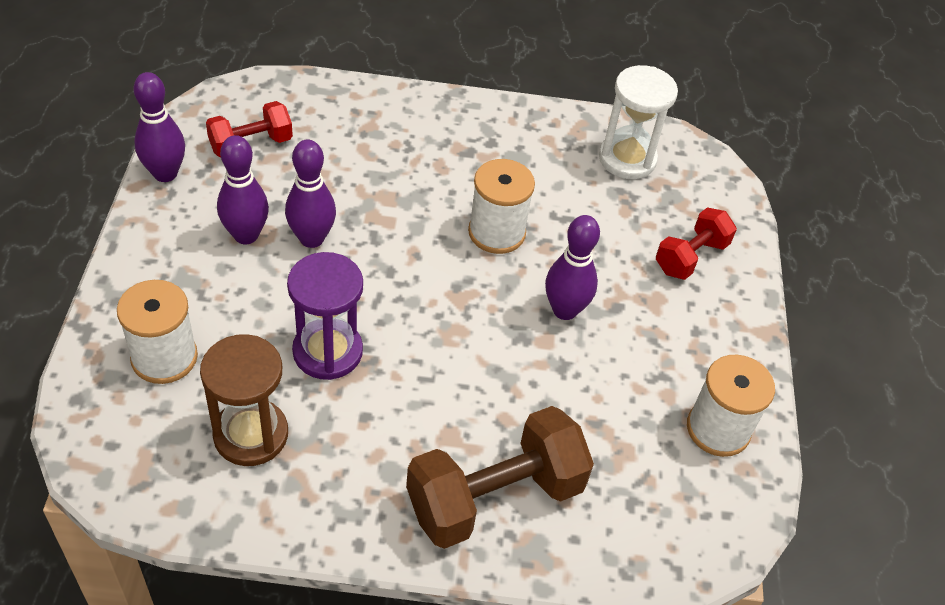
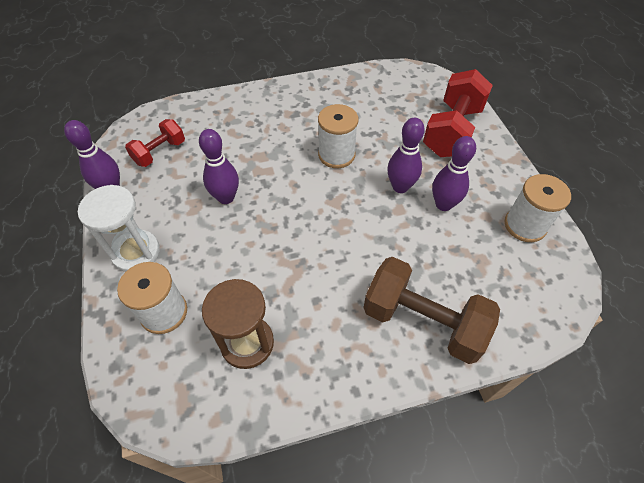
camera: 15 degrees left, 5 degrees up
(246, 235) = (182, 210): purple bowling pin -> purple bowling pin (443, 204)
(327, 351) = (271, 266): purple hourglass -> none
(494, 497) = (423, 321): brown dumbbell -> brown dumbbell turned 75 degrees clockwise
(627, 159) = (387, 88): white hourglass -> white hourglass (136, 252)
(690, 257) = (452, 131): red dumbbell -> red dumbbell, size x1.73

